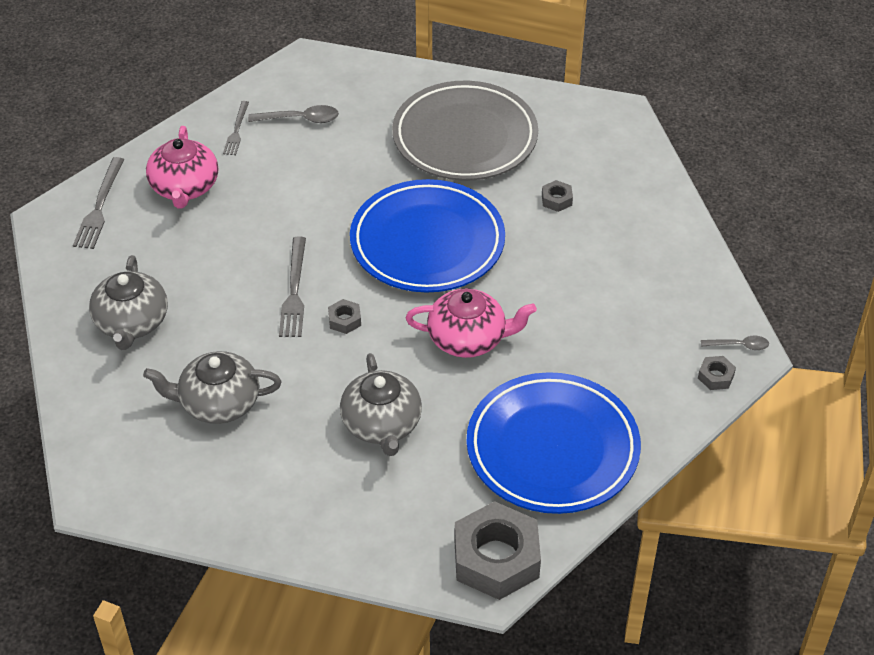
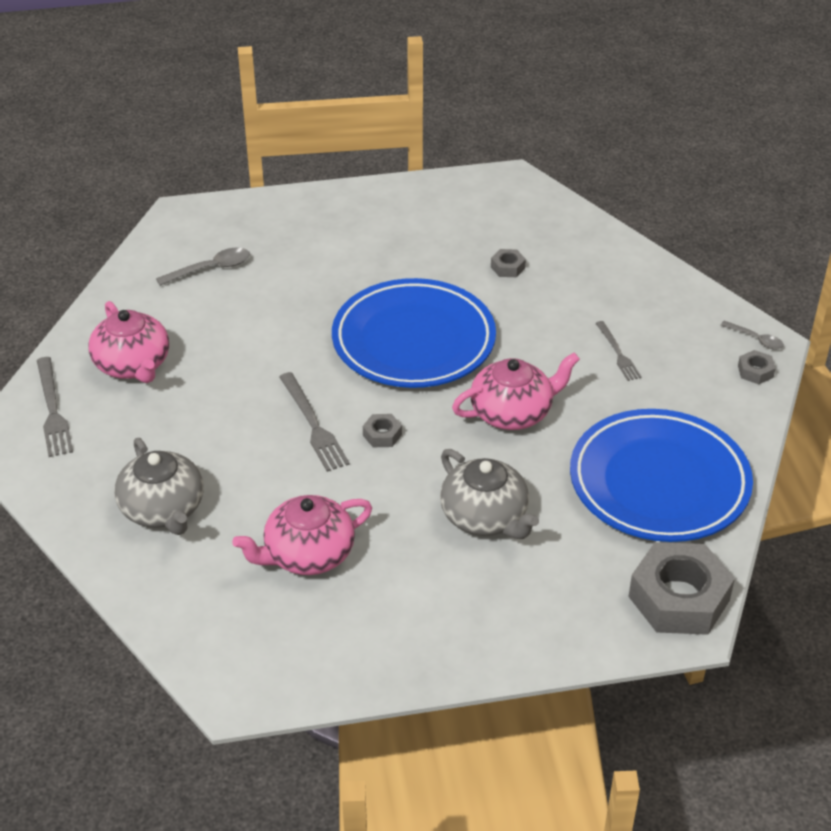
camera: 25 degrees left, 5 degrees down
(218, 403) = (308, 554): grey teapot -> pink teapot
(236, 130) = (152, 297): grey fork -> grey fork (618, 353)
(465, 137) = (384, 239): grey plate -> none
(739, 345) = (755, 339): grey spoon -> grey spoon turned 60 degrees clockwise

